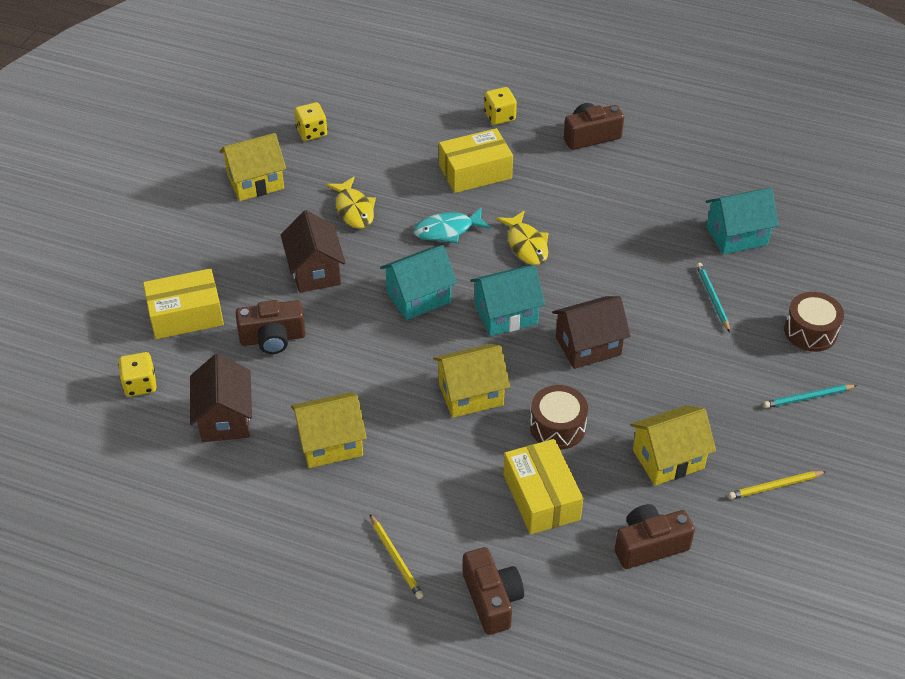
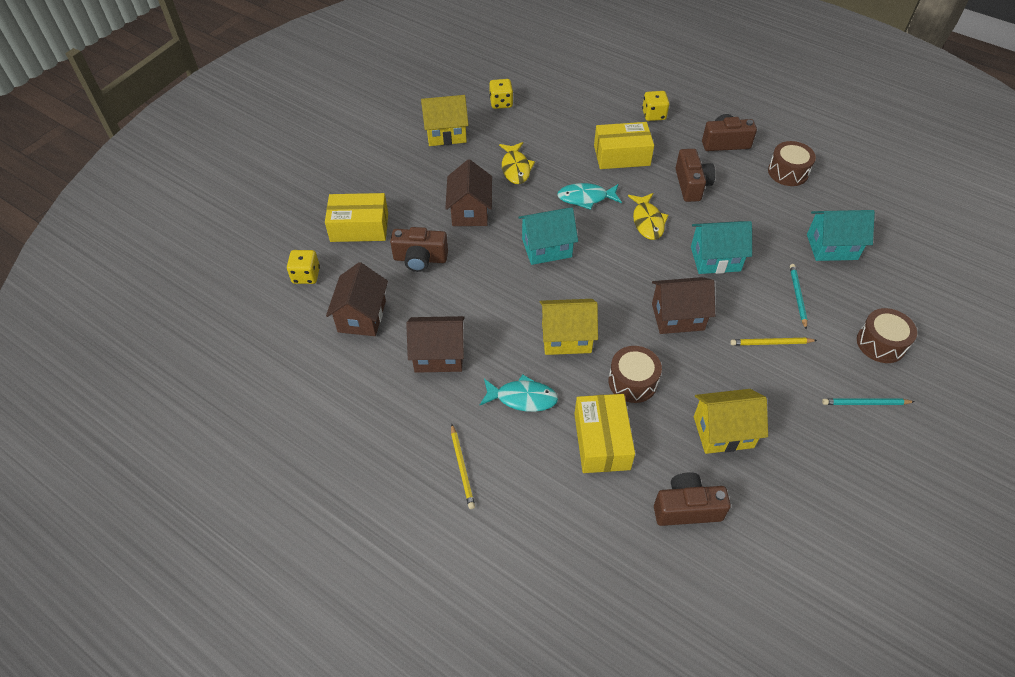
camera: 15 degrees right, 5 degrees up
(330, 444) = (438, 355): yellow house -> brown house
(441, 470) = (522, 398): none -> turquoise fish
(492, 599) = (533, 525): brown camera -> brown camera (691, 185)
(506, 314) = (615, 276): turquoise house -> turquoise house (715, 259)
(669, 159) = (788, 172): none -> brown drum
(775, 486) = (816, 479): yellow pencil -> yellow pencil (771, 343)

